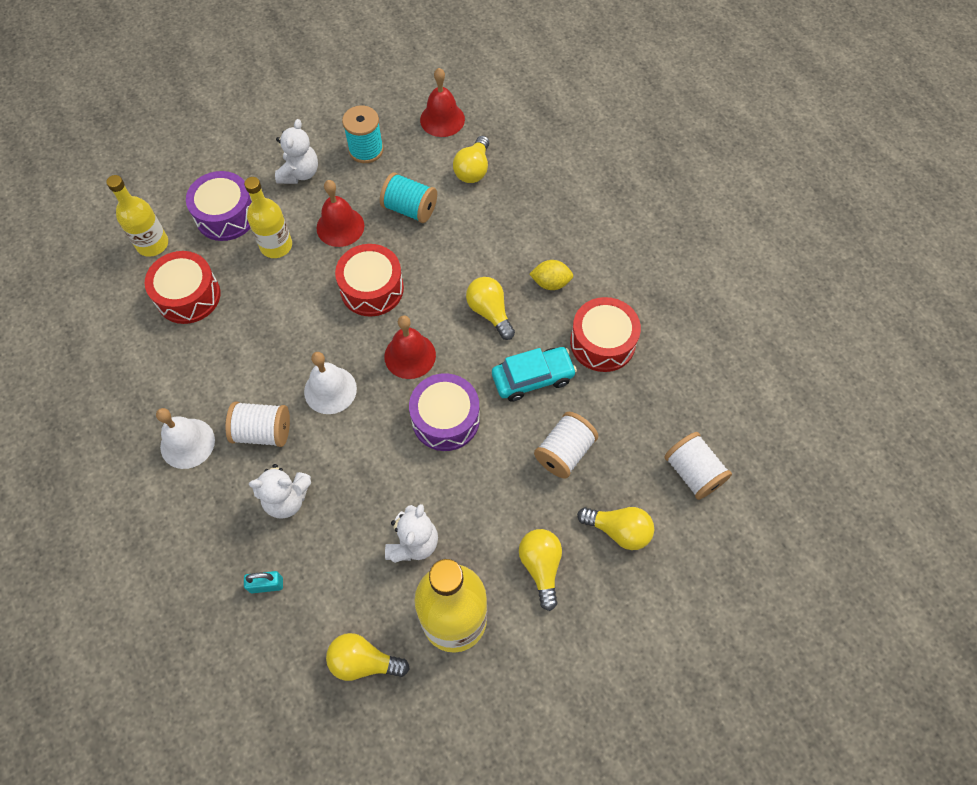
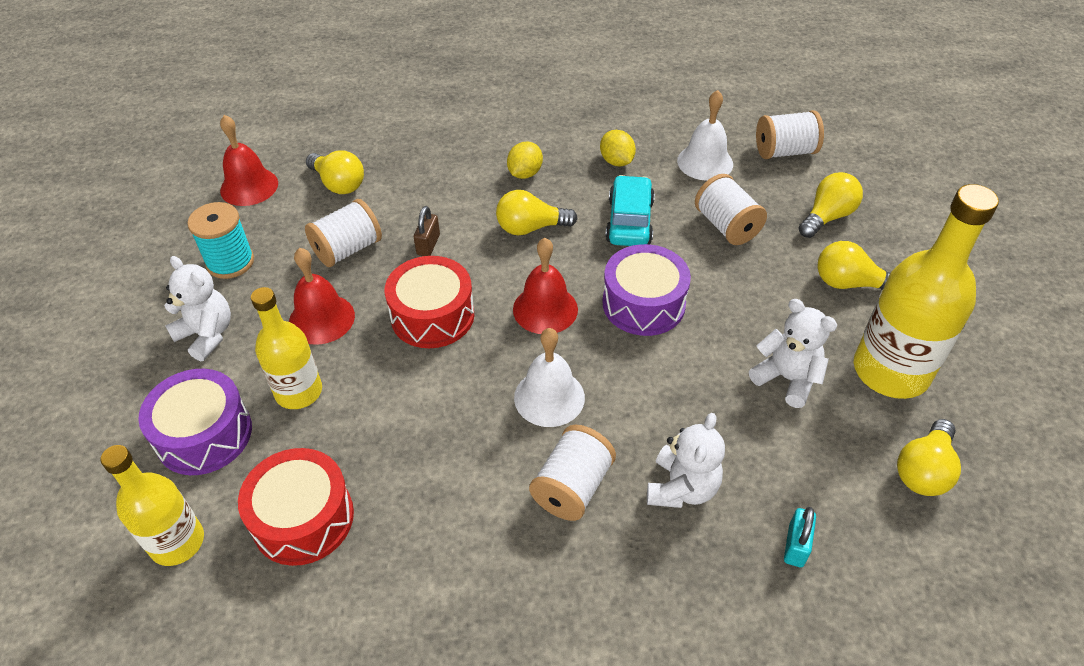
camera: 65 degrees left, 15 degrees down
(187, 443) = (544, 585): white bell -> white bell (705, 162)
(410, 209) = (348, 249): turquoise spool -> white spool
(438, 254) = (428, 245): none -> brown padlock
(602, 342) = (616, 161): red drum -> yellow lemon

